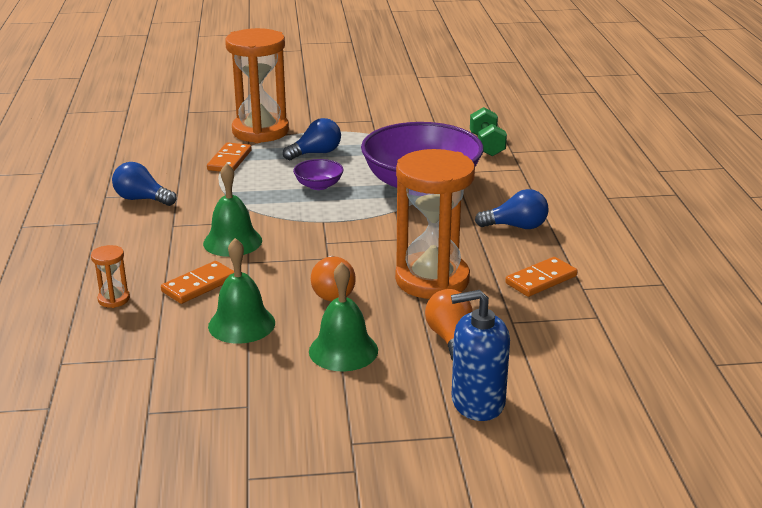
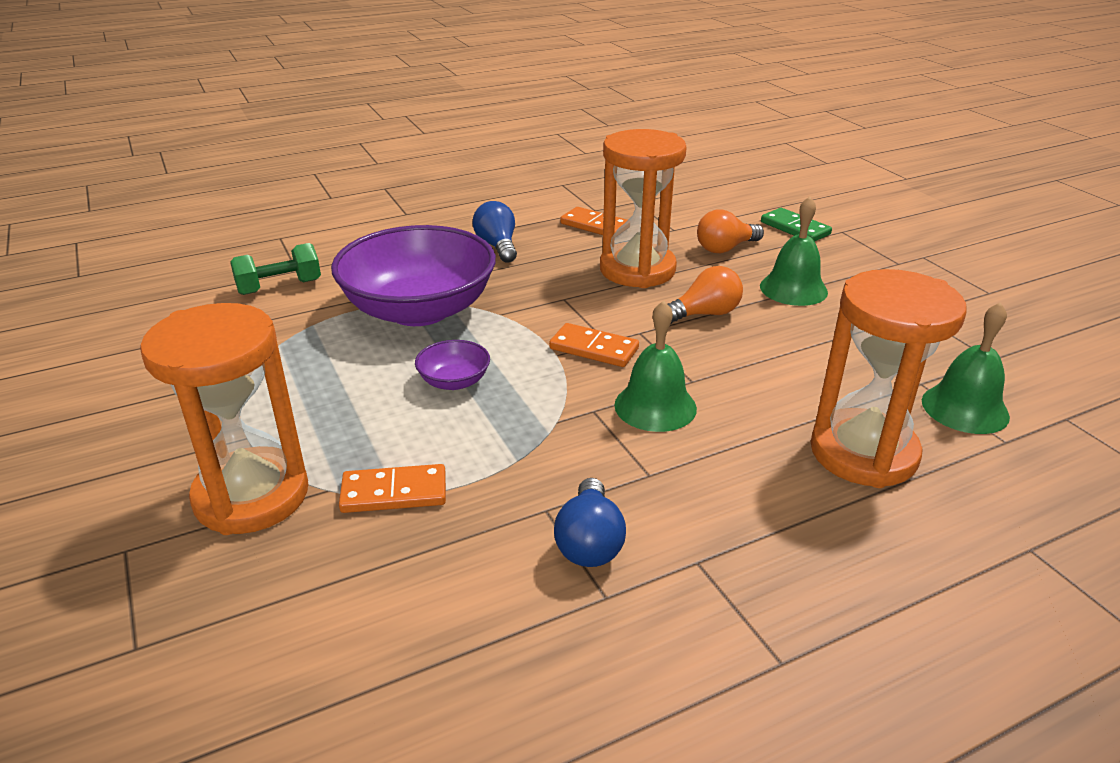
camera: 110 degrees left, 5 degrees up
(114, 299) = (863, 453): orange hourglass -> orange hourglass, size x2.43
(199, 285) = (772, 399): orange domino -> orange domino (593, 349)
(241, 324) = (812, 349): green bell -> green bell (965, 408)
(316, 153) = (339, 410): blue light bulb -> none
(477, 402) = (795, 228): blue soap dispenser -> green domino

